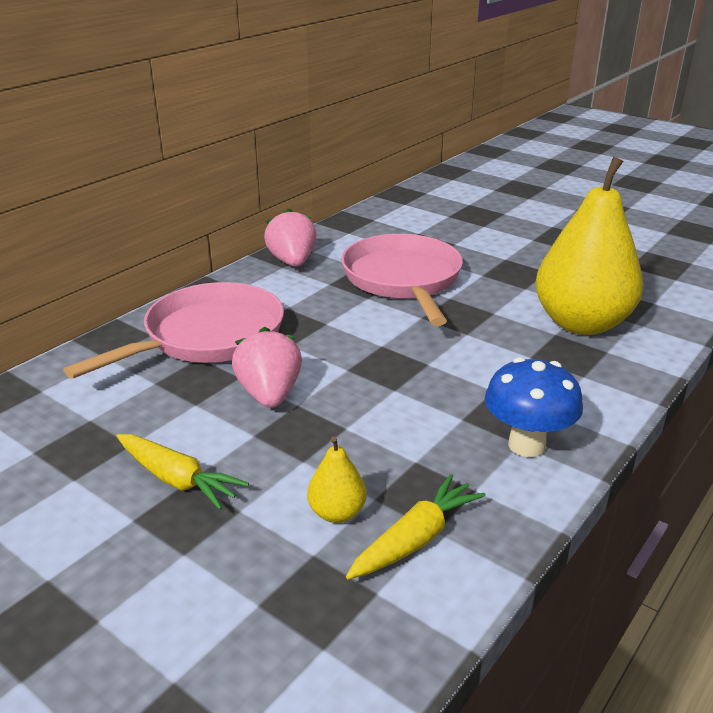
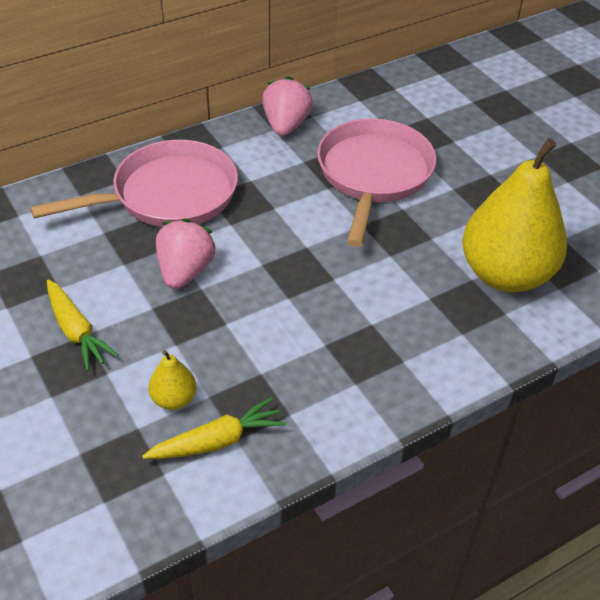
camera: 20 degrees right, 15 degrees up
(526, 445) = (360, 387): blue mushroom -> none

